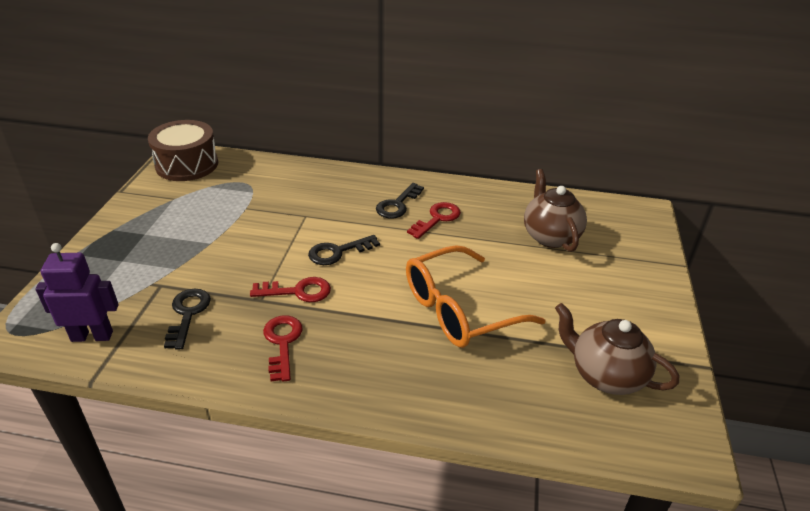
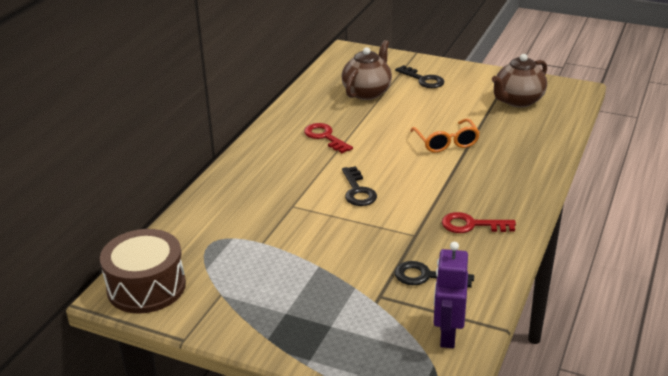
camera: 75 degrees left, 5 degrees down
(298, 291) = (408, 215): red key -> none
(397, 205) = (295, 154): black key -> black key (423, 80)
(459, 309) = (446, 142): orange glasses -> orange glasses, size x0.62
(550, 236) = (367, 92): brown teapot -> brown teapot turned 120 degrees clockwise

